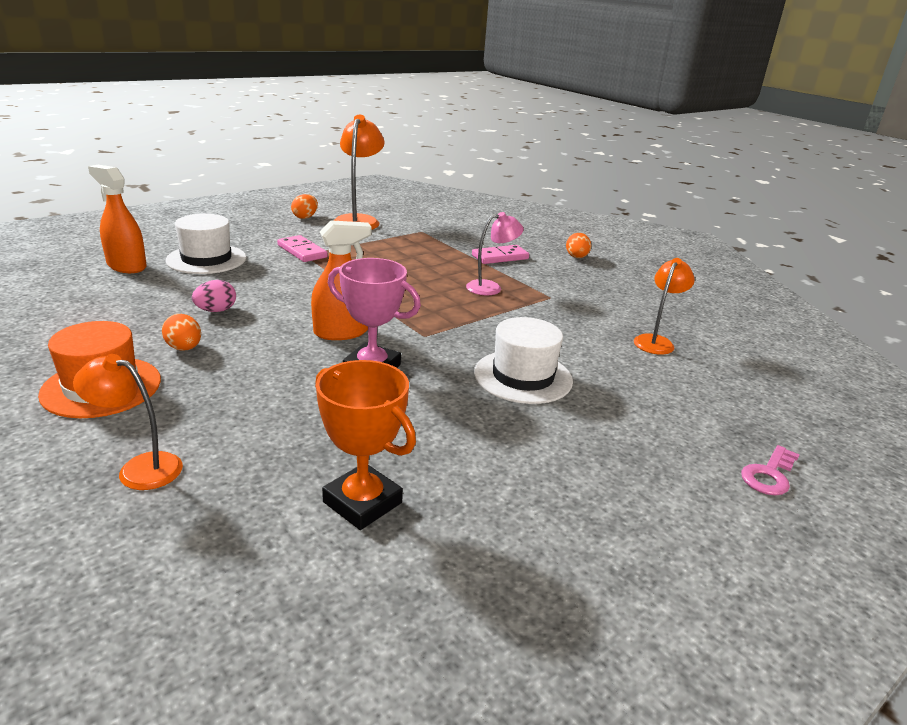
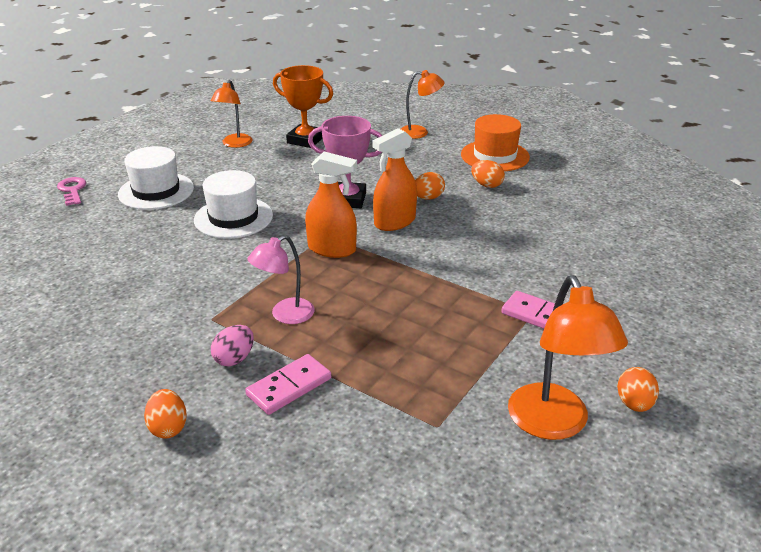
camera: 165 degrees right, 5 degrees up
(126, 266) = (657, 243): orange spray bottle -> orange spray bottle (332, 249)
(206, 259) = (611, 272): white hat -> white hat (156, 191)
(216, 310) = (510, 217): pink egg -> pink egg (234, 359)
(275, 349) = (428, 198): none -> orange egg
(656, 341) = (103, 281): orange lamp -> orange lamp (234, 144)
(769, 475) = (72, 190): pink key -> pink key turned 45 degrees counterclockwise

